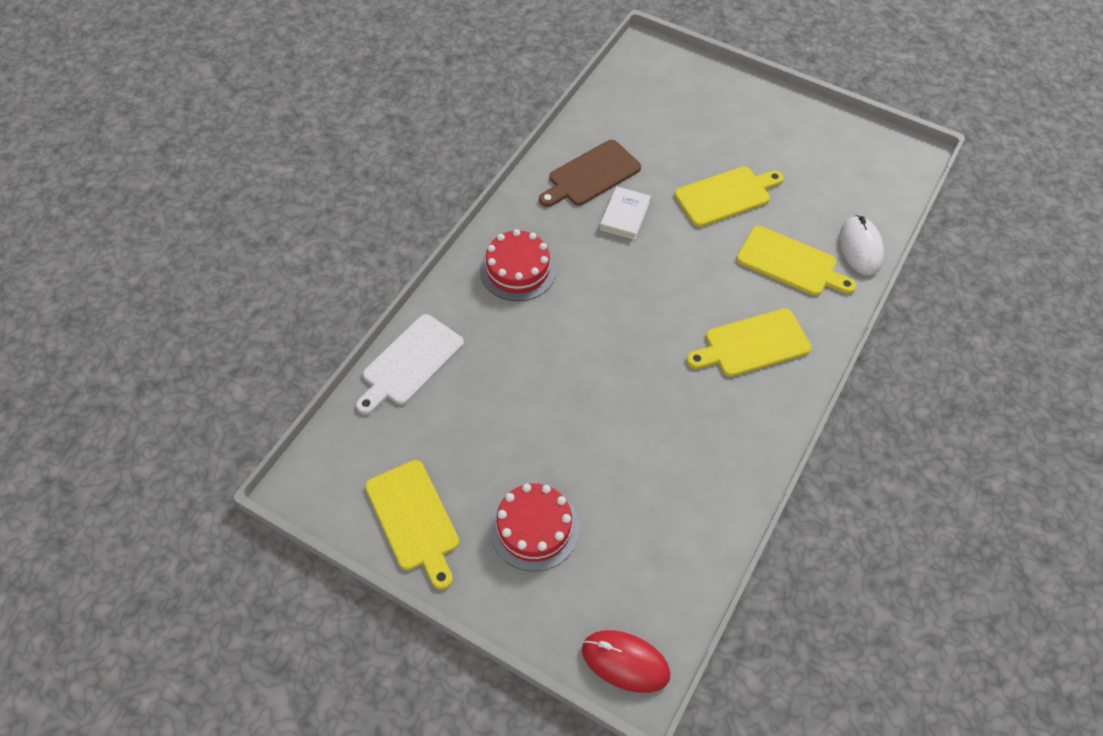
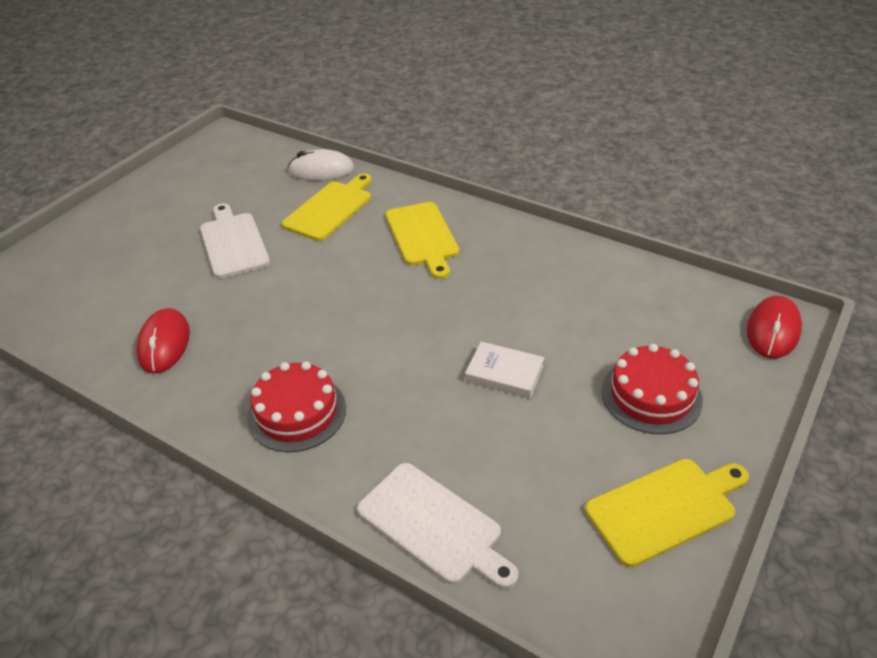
camera: 85 degrees left, 15 degrees down
(591, 175) = (164, 344): brown cutting board -> red mouse
(625, 215) = (237, 317): white book -> white book (504, 373)
(726, 195) = (233, 243): yellow cutting board -> white cutting board

